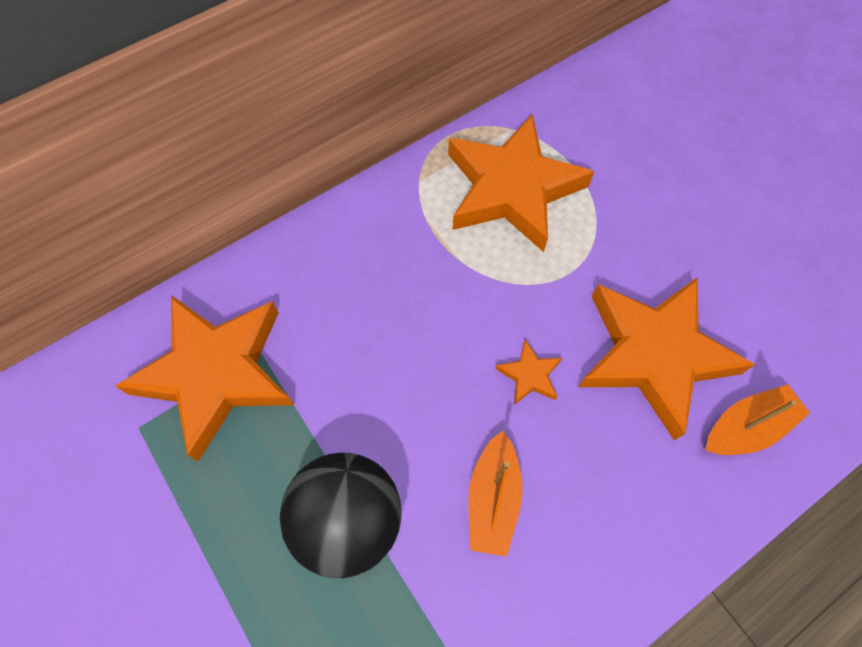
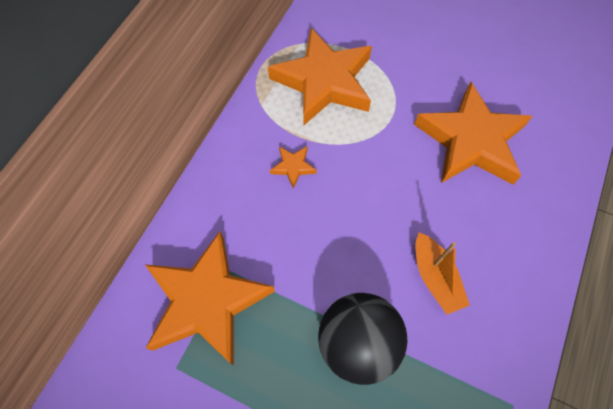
camera: 30 degrees left, 0 degrees up
(529, 375) = (408, 191): orange star -> orange star (293, 167)
(746, 427) = (545, 155): orange boat -> none

